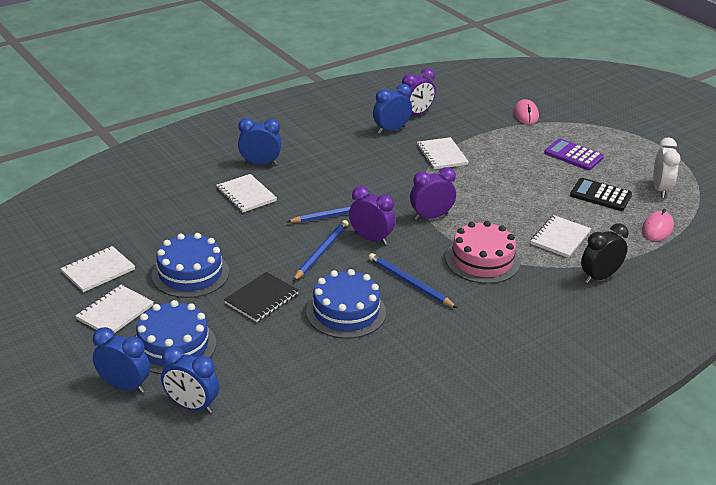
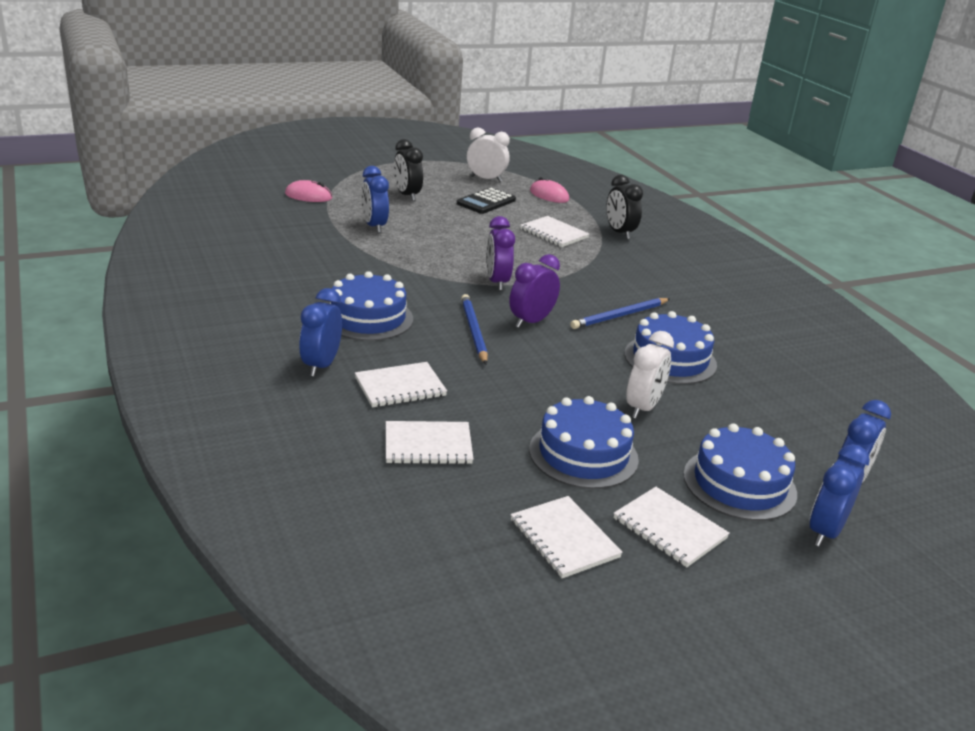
camera: 80 degrees left, 5 degrees down
(261, 298) = (643, 408): black notebook -> white clock
(321, 252) = (552, 355): blue pencil -> none
(333, 170) = (368, 318): none -> blue cake
(391, 130) = (290, 267): blue clock -> blue clock (374, 226)
(416, 114) = (261, 246): purple clock -> none
(442, 155) = (369, 252): white notebook -> white notebook (428, 445)
(482, 260) = (585, 274): pink cake -> none
(573, 155) = (407, 195): purple calculator -> black clock

